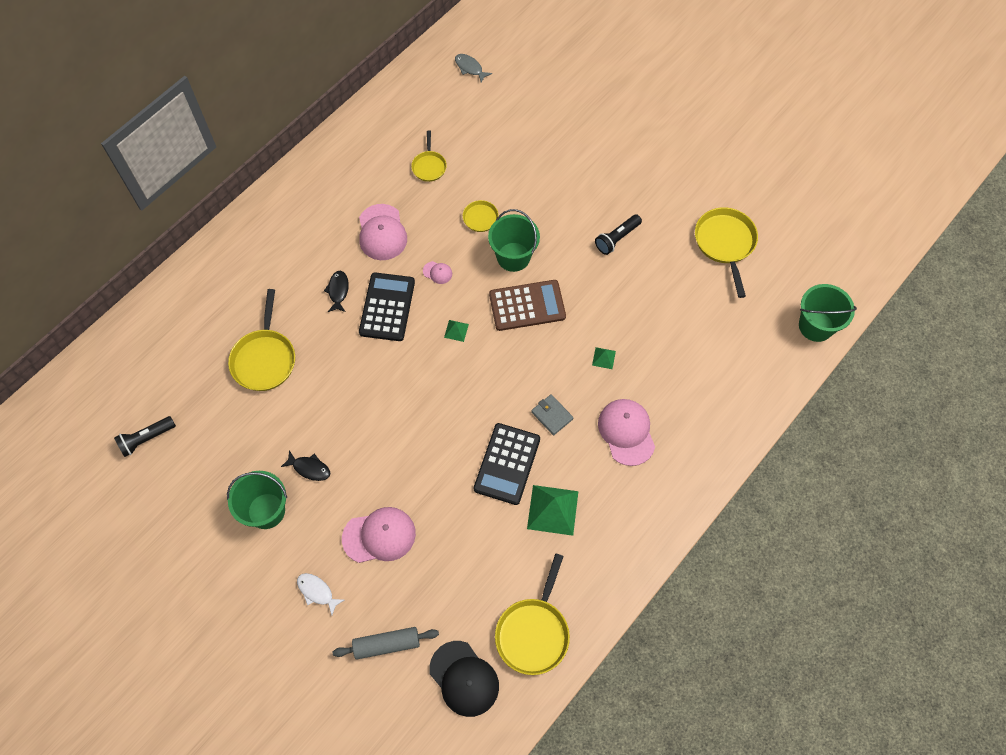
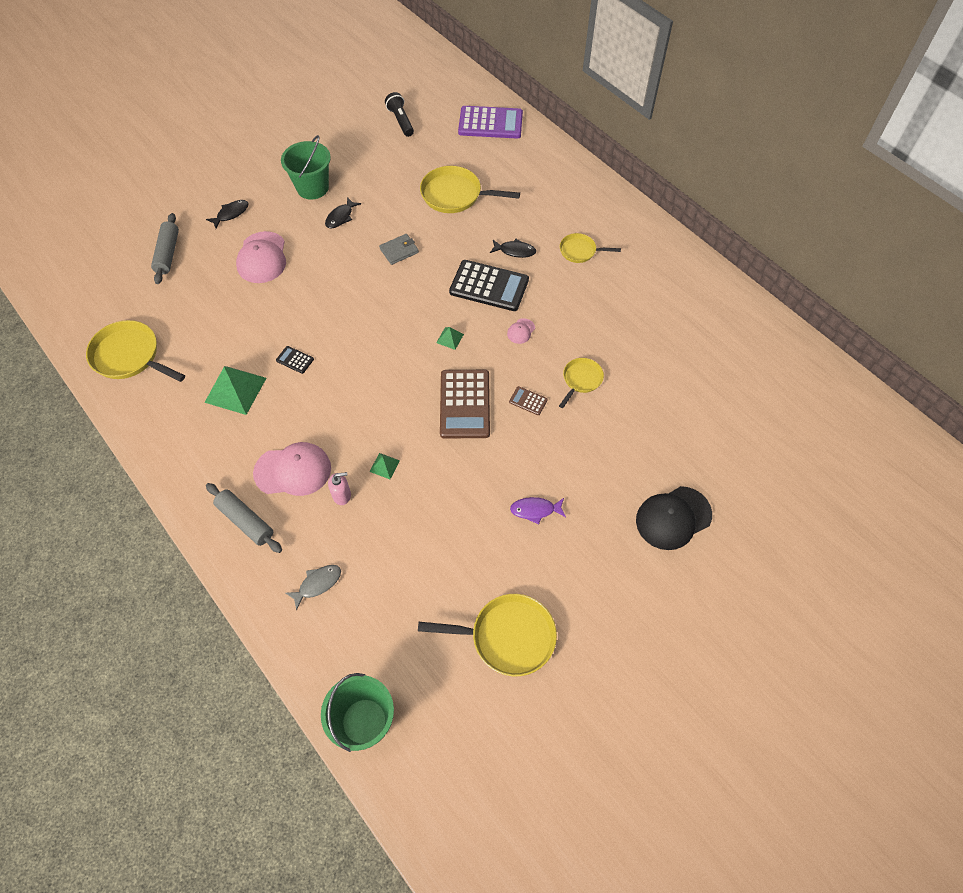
camera: 100 degrees right, 5 degrees down
(146, 342) = (490, 123): none -> purple calculator
(317, 592) = (231, 214): white fish -> black fish
(382, 232) = (577, 291): pink cap -> none
(429, 166) = (657, 340): yellow pan -> yellow pan (580, 251)
(464, 678) = (115, 301): black cap -> black cap (673, 518)
(470, 68) = (798, 396): grey fish -> grey fish (317, 584)
(507, 464) = (295, 360): black calculator -> black calculator, size x0.44
(513, 257) = (528, 401): green bucket -> brown calculator
(552, 415) = (333, 406): grey wallet -> grey wallet (399, 251)
(617, 238) = (535, 510): black flashlight -> purple fish
(640, 385) = (342, 495): none -> pink soap dispenser
(684, 458) = (245, 521): none -> grey rolling pin

